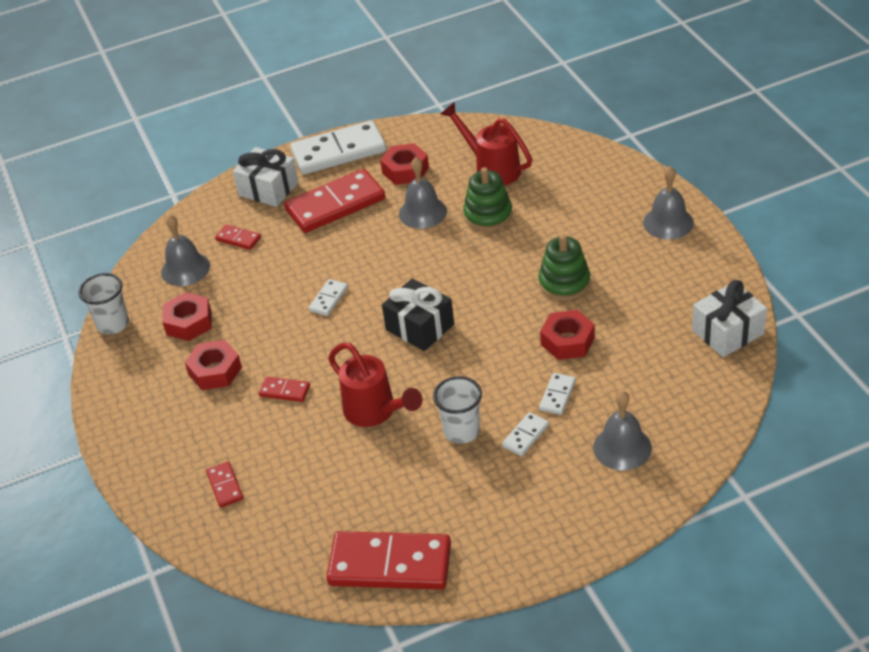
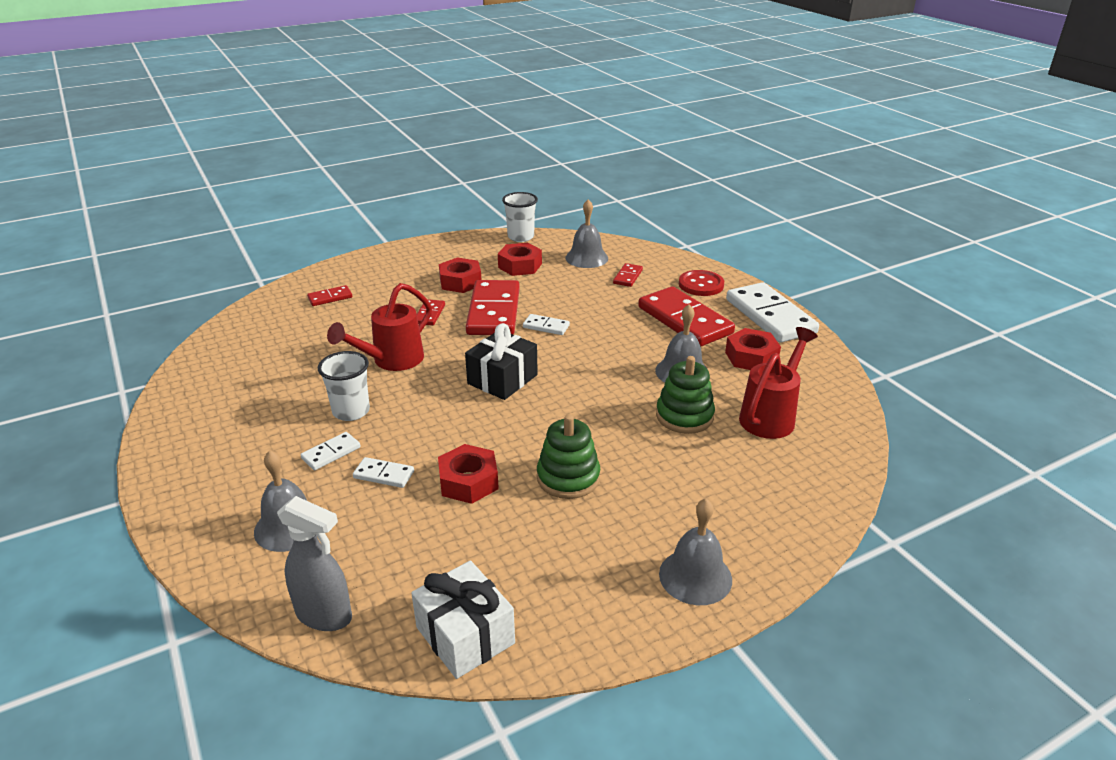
camera: 80 degrees right, 10 degrees down
(268, 189) = (701, 285): white gift -> red button
(390, 564) = (207, 379): red domino -> red domino (494, 312)
(525, 436) = (331, 453): white domino -> white domino turned 75 degrees counterclockwise
(715, 408) = (324, 615): none -> grey spray bottle

